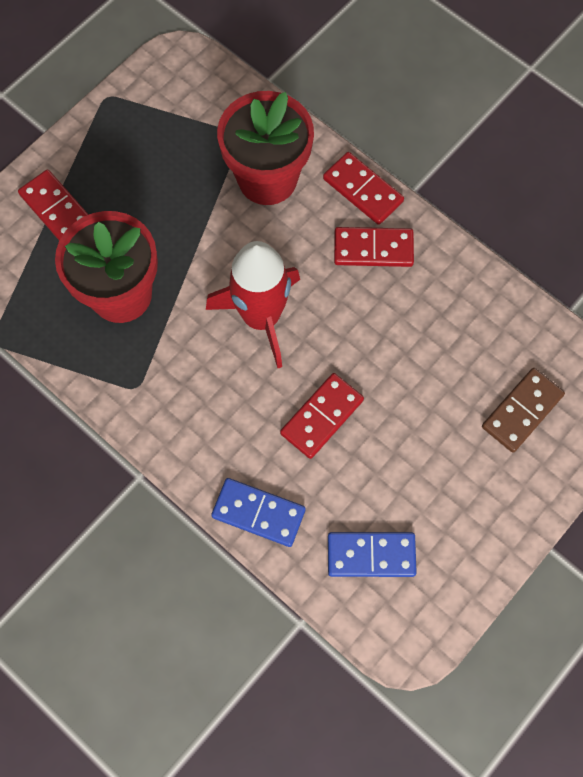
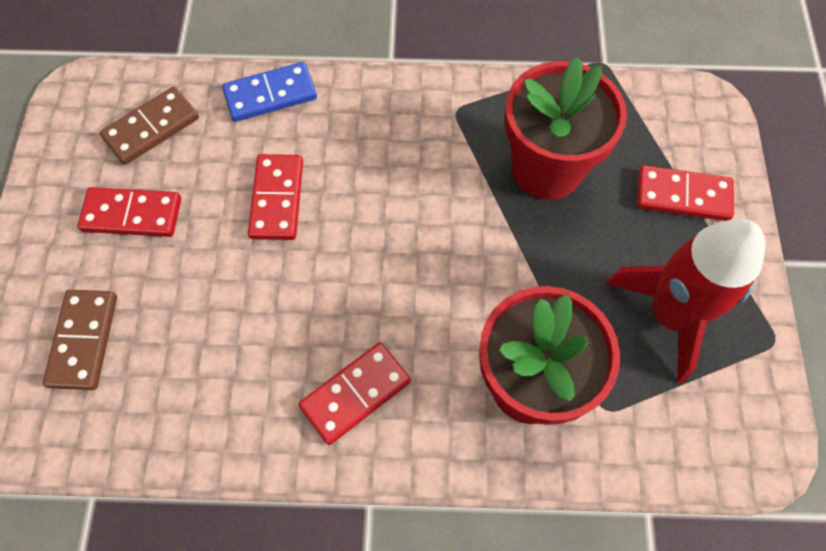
camera: 140 degrees right, 5 degrees down
(261, 317) = (406, 242): red rocket -> red rocket (670, 314)
(363, 190) = (421, 454): red domino -> red domino (132, 215)
(371, 555) = (151, 128): blue domino -> brown domino

